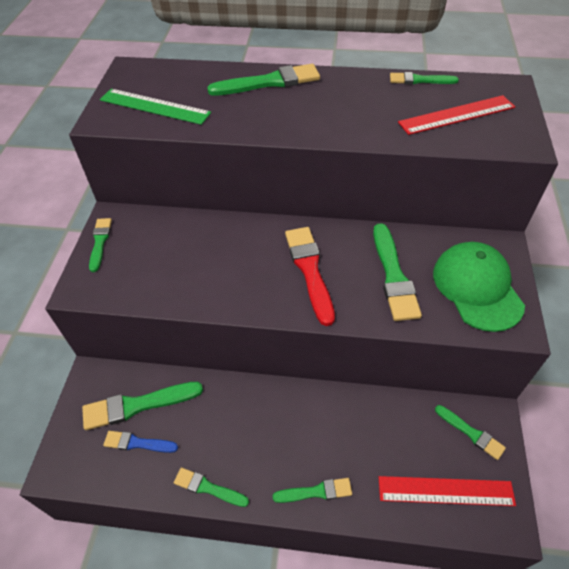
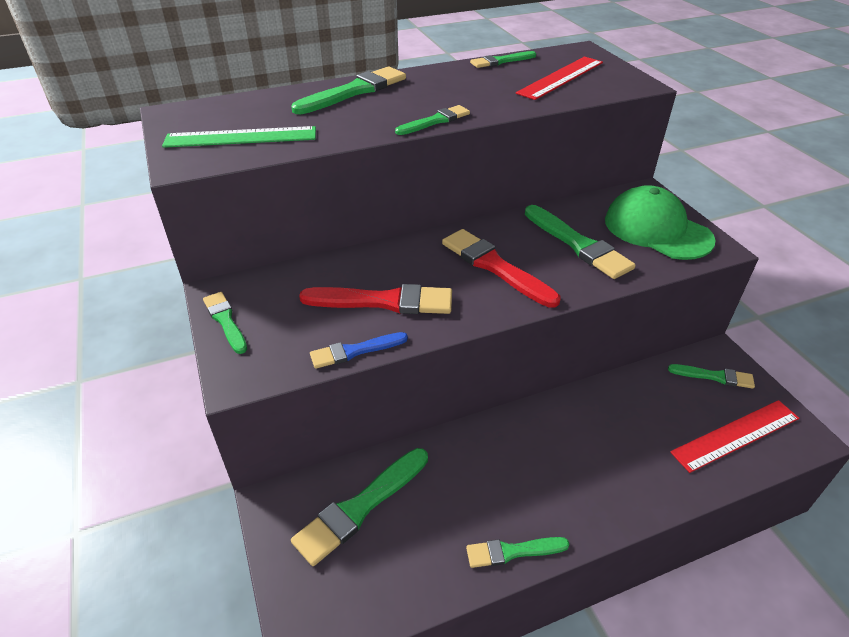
camera: 30 degrees left, 10 degrees down
(137, 443) = (392, 547): blue brush -> blue brush (355, 351)
(207, 268) = (384, 301): none -> red brush
(316, 492) = (625, 496): green brush -> green brush (435, 121)

